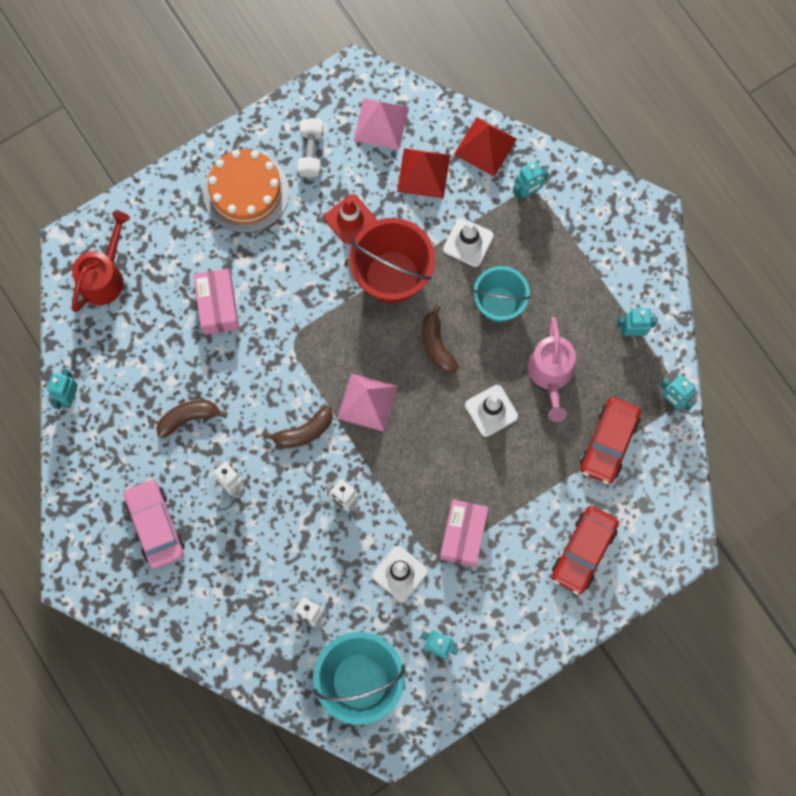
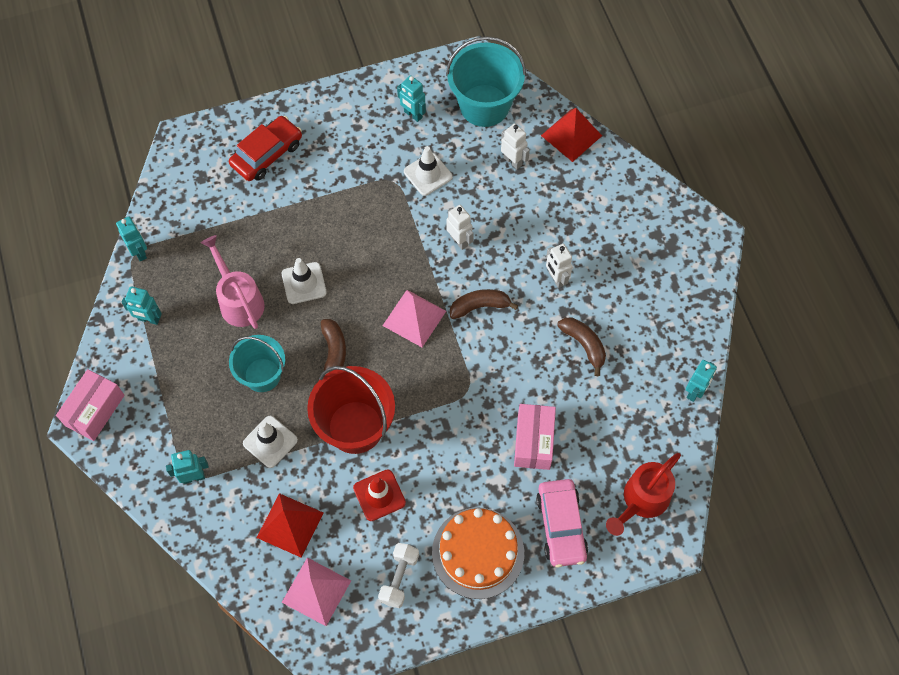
camera: 165 degrees left, 10 degrees down
(155, 525) = (633, 261): pink car -> pink car (561, 526)
(188, 418) = (584, 345): brown banana -> brown banana turned 120 degrees counterclockwise
(463, 535) = (364, 190): pink box -> pink box (95, 410)
(485, 146) = (217, 537): red pyramid -> red pyramid (571, 135)
(551, 375) = (238, 300): pink watering can -> pink watering can turned 45 degrees counterclockwise
(609, 443) = (210, 232): red car -> none

